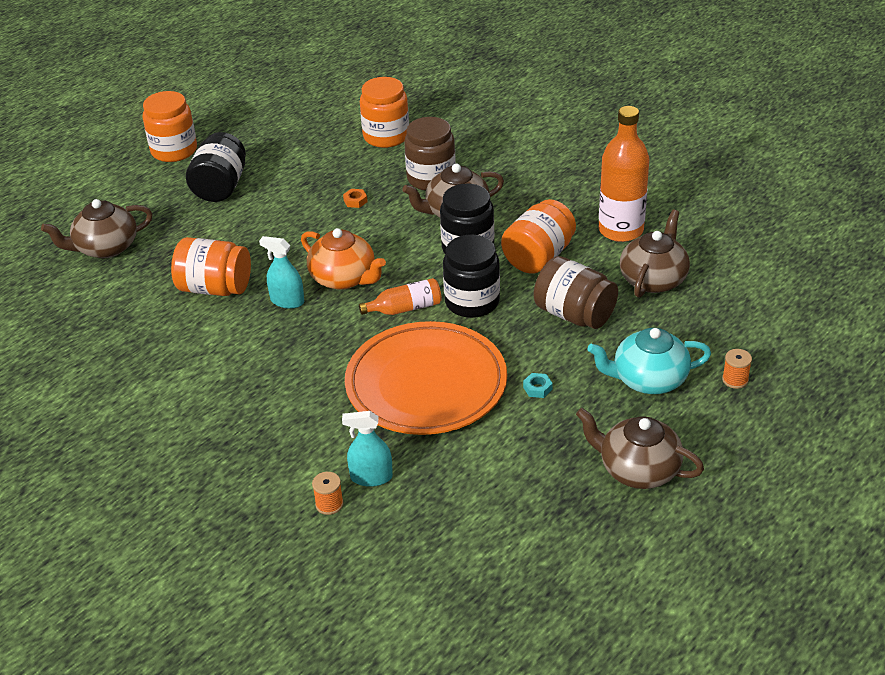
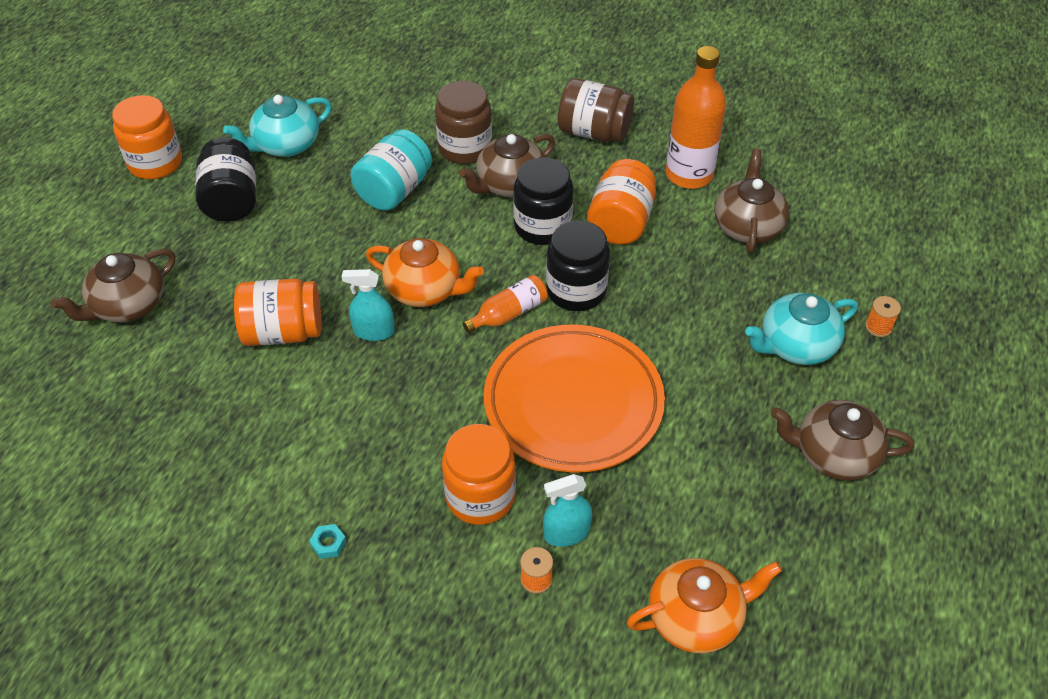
camera: 20 degrees left, 10 degrees up
(283, 153) = (286, 145): none -> turquoise teapot
(355, 201) = (394, 190): orange nut -> turquoise jar
(386, 136) = (392, 104): orange jar -> orange jar (480, 496)
(449, 562) = (696, 617): none -> orange teapot
(537, 388) = (691, 381): turquoise nut -> turquoise nut (328, 544)
(574, 314) = (688, 284): brown jar -> brown jar (594, 132)

